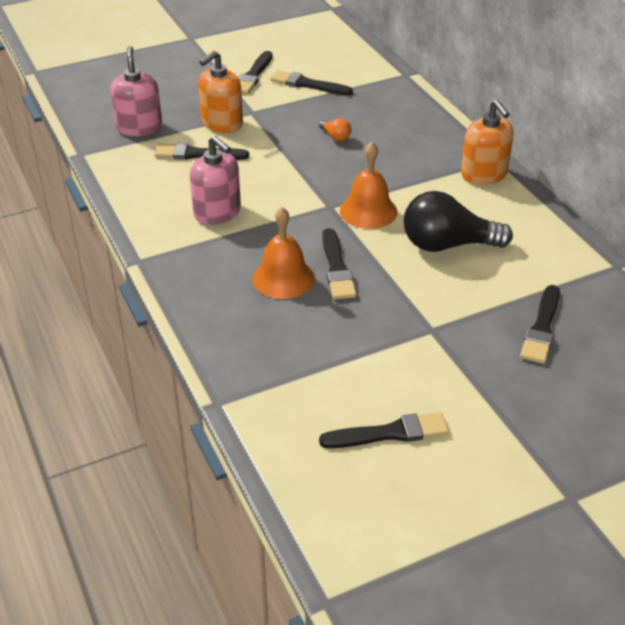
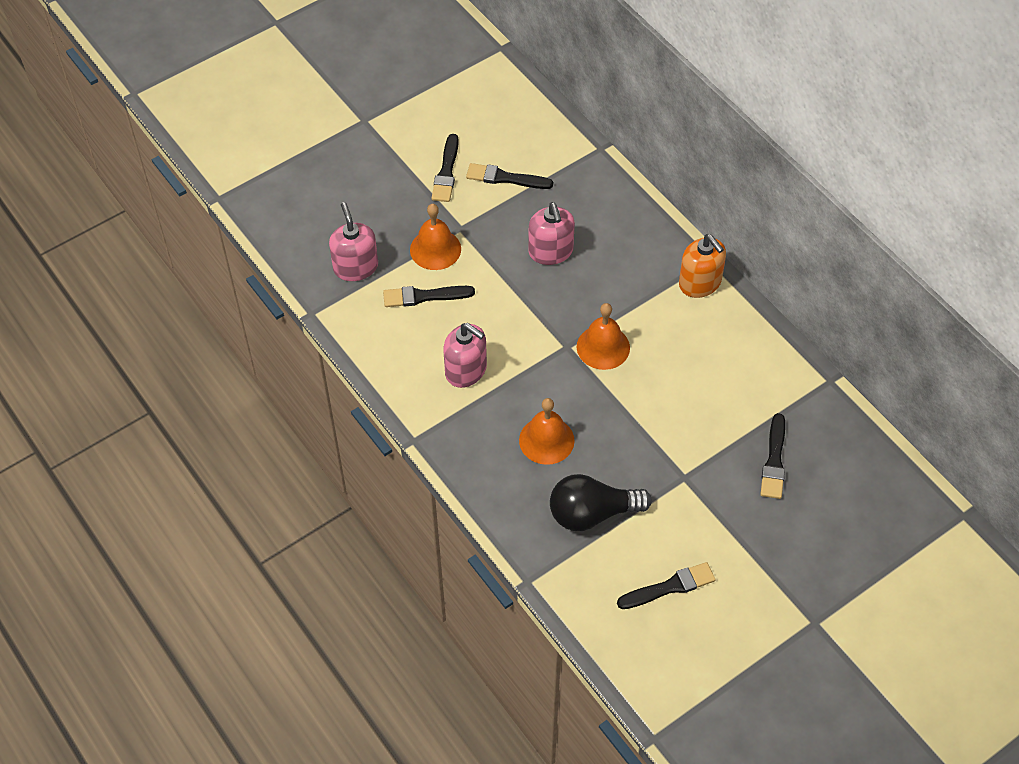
camera: 10 degrees left, 15 degrees up
(222, 123) = (435, 249): orange soap dispenser -> orange bell
(335, 136) = (551, 251): orange light bulb -> pink soap dispenser
(337, 268) = (590, 421): black brush -> none
(447, 245) = (681, 378): black light bulb -> black light bulb (592, 513)

